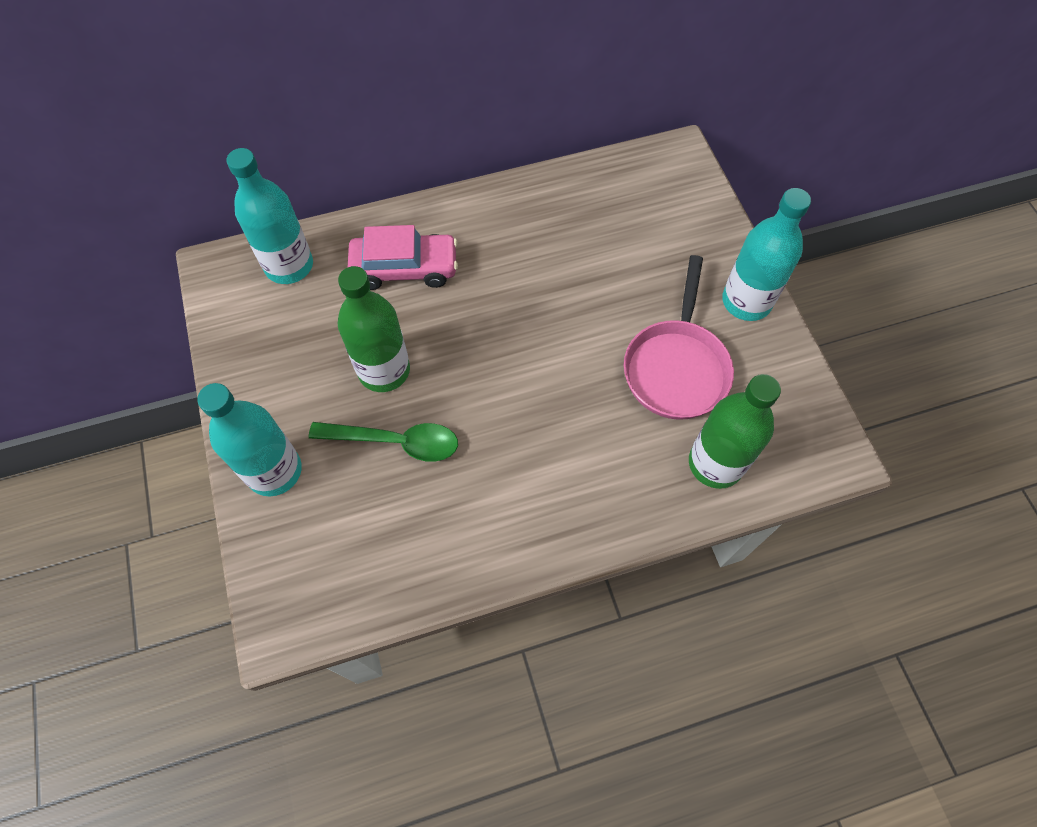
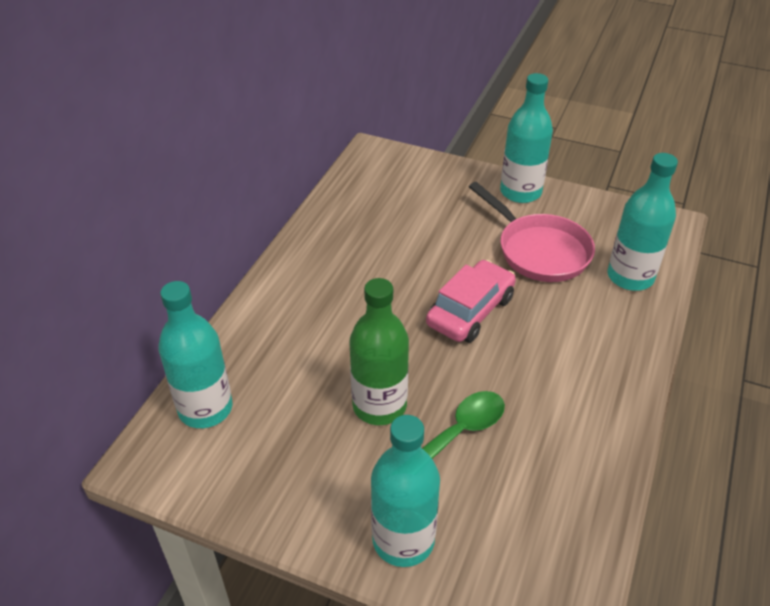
camera: 50 degrees left, 20 degrees down
(405, 268) = (298, 337): pink car -> pink car (470, 311)
(715, 463) = (630, 277): green bottle -> turquoise bottle

